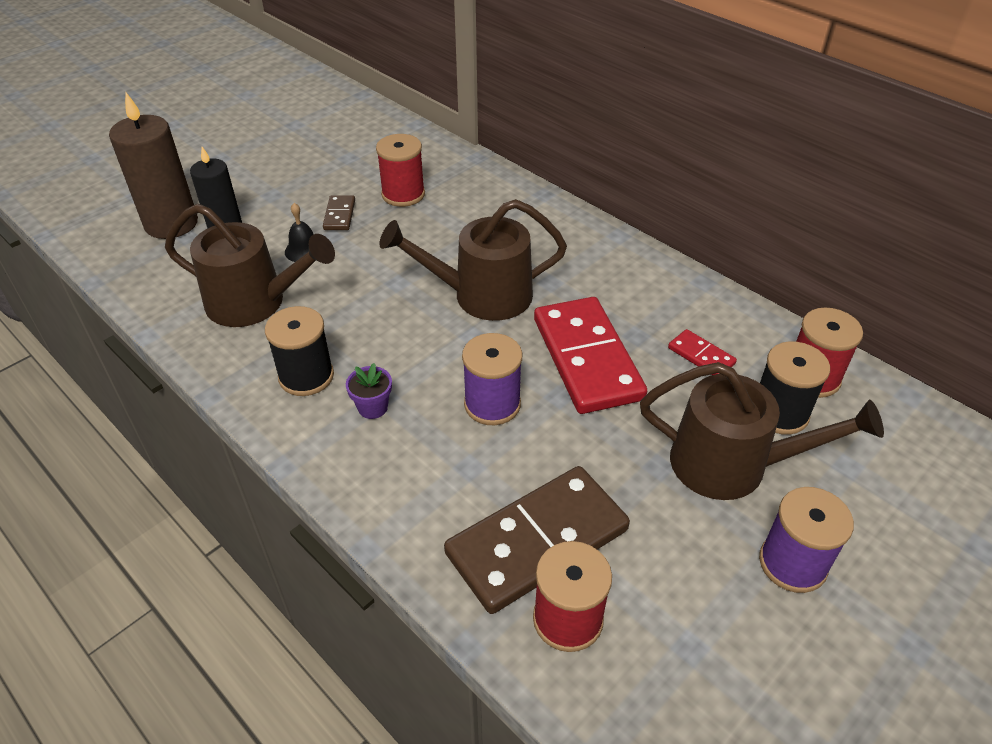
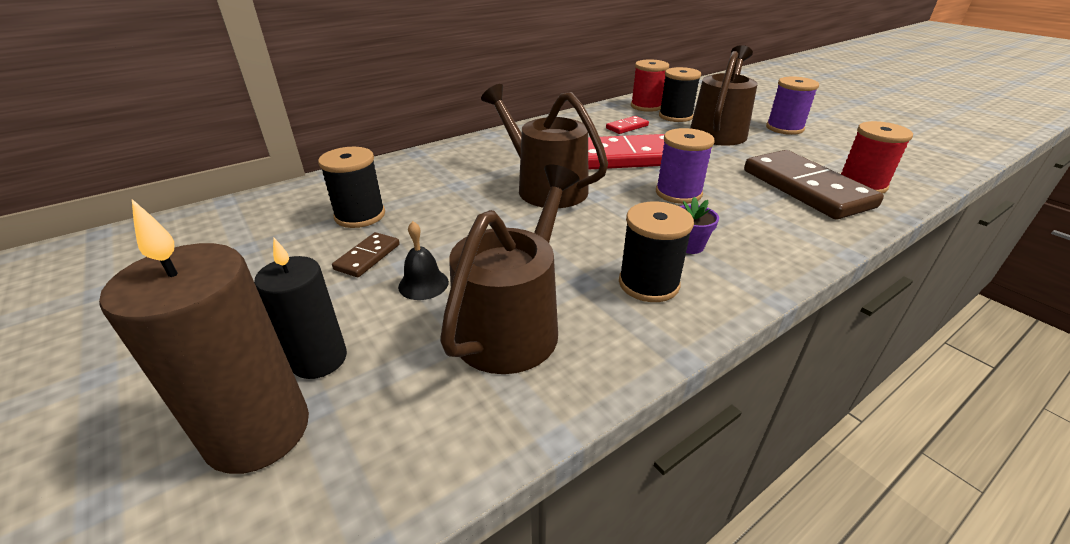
camera: 80 degrees left, 10 degrees down
(339, 215) = (368, 257): brown domino -> brown domino turned 75 degrees counterclockwise
(403, 194) = (360, 215): red spool -> black spool
(482, 295) = (545, 187): brown watering can -> brown watering can turned 135 degrees clockwise

